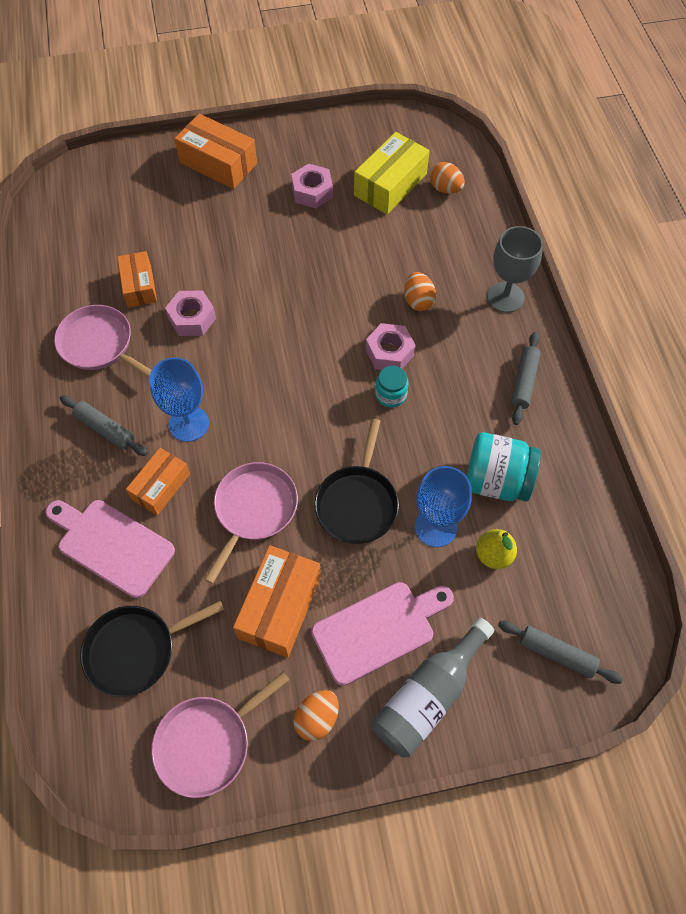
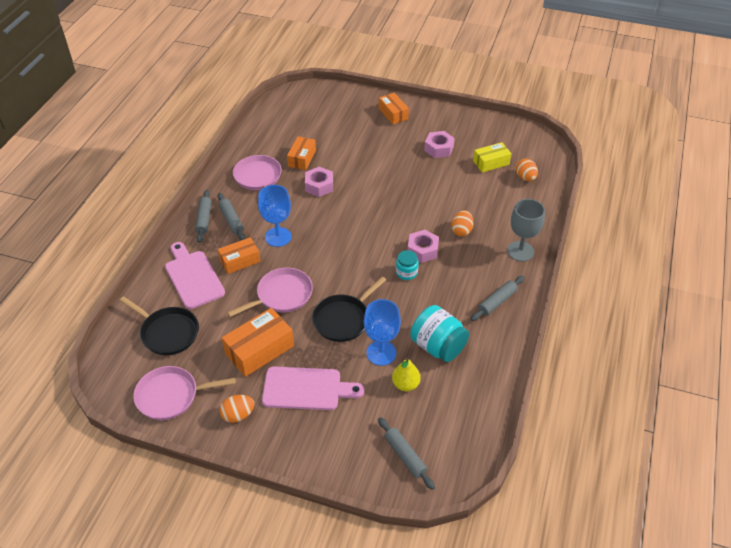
camera: 30 degrees right, 15 degrees down
(64, 447) = (204, 219): none -> grey rolling pin
(135, 650) = (168, 333): black pan -> black pan turned 150 degrees counterclockwise
(218, 163) = (393, 114): orange box -> orange box, size x0.65
(390, 185) = (491, 162): yellow box -> yellow box, size x0.65
(428, 696) = (309, 437): grey bottle -> none

